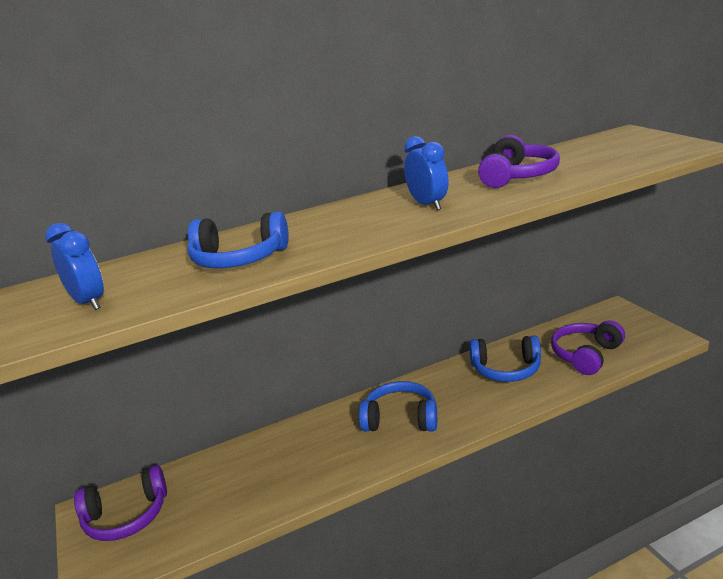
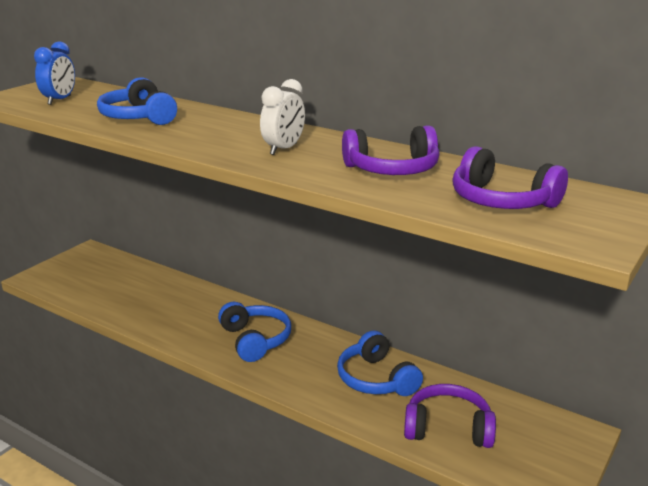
camera: 55 degrees right, 0 degrees up
(126, 516) = (88, 266): purple headphones -> purple headphones (501, 201)
(428, 205) = (283, 149): blue clock -> white clock

